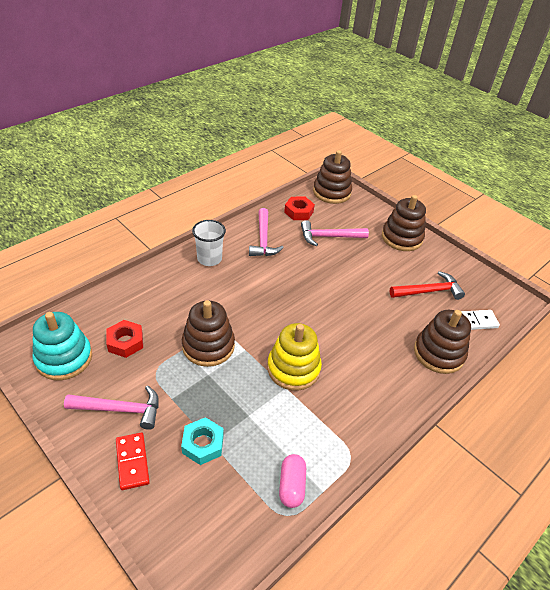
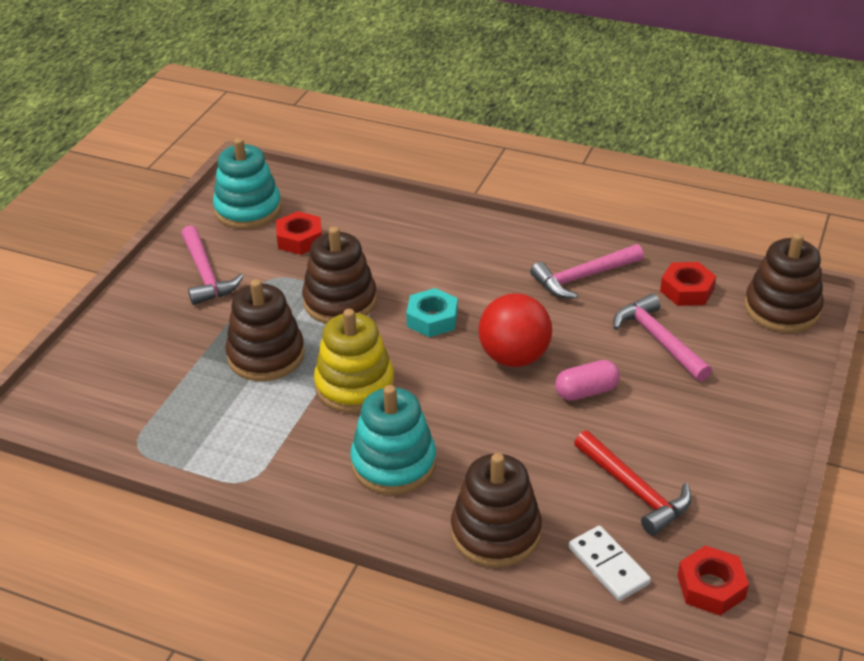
camera: 70 degrees right, 5 degrees down
(132, 462) = (146, 309): red domino -> none
(203, 444) = (195, 350): turquoise nut -> turquoise nut (432, 319)
(209, 259) = (495, 245): white cup -> none
(291, 486) = (177, 439): pink capsule -> pink capsule (586, 391)
(310, 291) = (514, 357): none -> red ball
(369, 375) = (393, 463): none -> turquoise stacking toy
(401, 238) = (747, 424): brown stacking toy -> brown stacking toy (266, 355)
(496, 294) = (711, 586): none -> red nut

